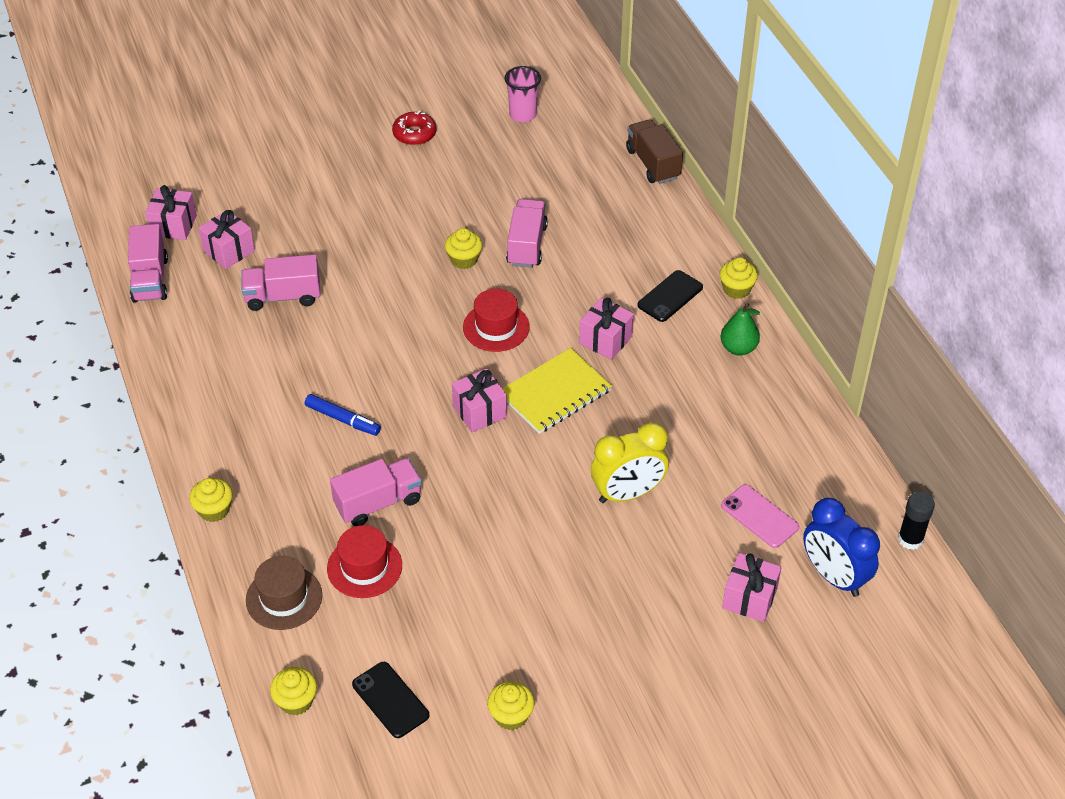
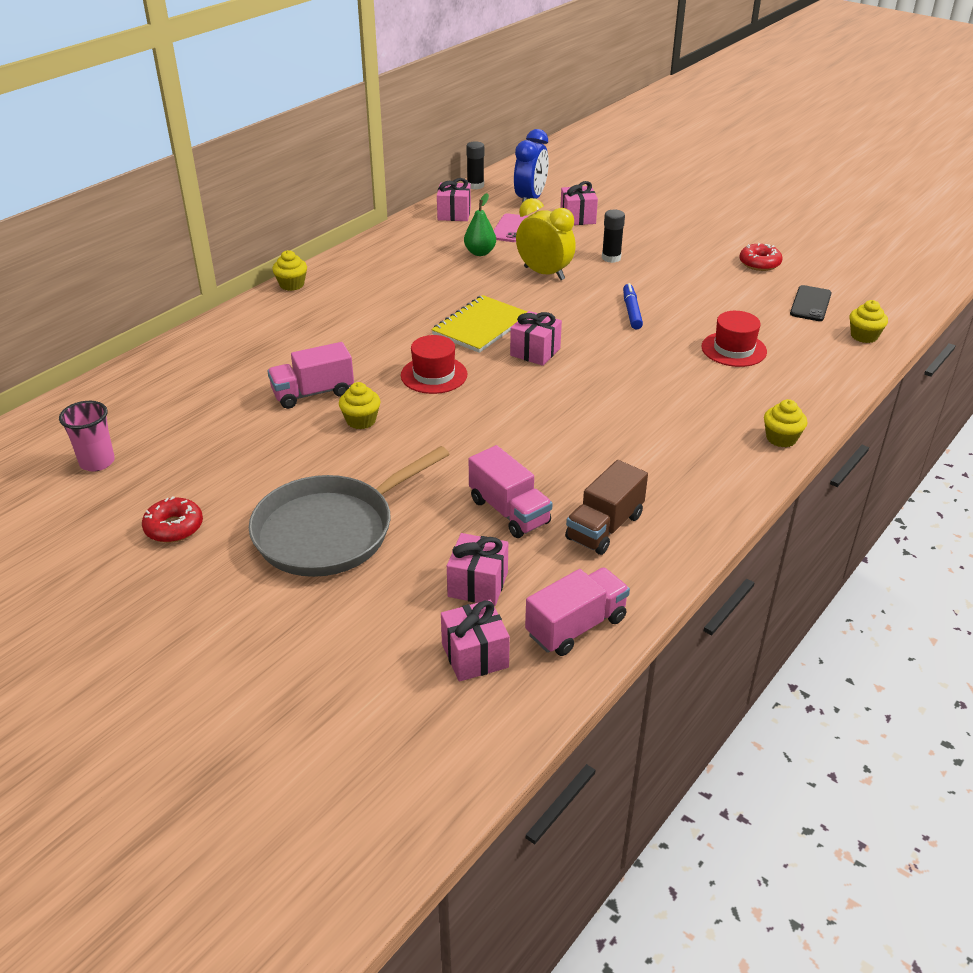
camera: 120 degrees left, 10 degrees down
(284, 598) = (804, 372): brown hat -> none
(343, 419) = (616, 412): blue marker -> blue marker (631, 311)
(345, 202) = (330, 531): none -> grey pan
(378, 503) = (674, 364): pink truck -> none
(511, 715) = (759, 263): yellow cupcake -> red donut
(555, 393) = (480, 326): yellow notebook -> yellow notebook turned 75 degrees counterclockwise
(605, 340) = (400, 322): pink gift -> pink gift (454, 214)
(623, 573) = (611, 258): none -> black glue stick
(653, 164) = (143, 362): brown truck -> brown truck (604, 527)
(670, 296) = (324, 309): black phone -> none
(738, 348) = (359, 269): green pear -> green pear (480, 252)

